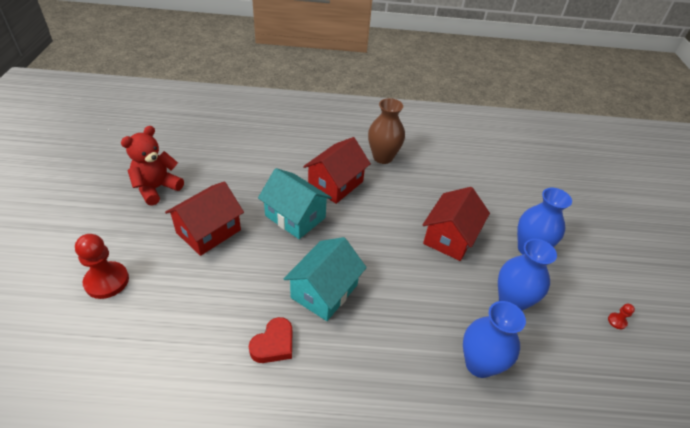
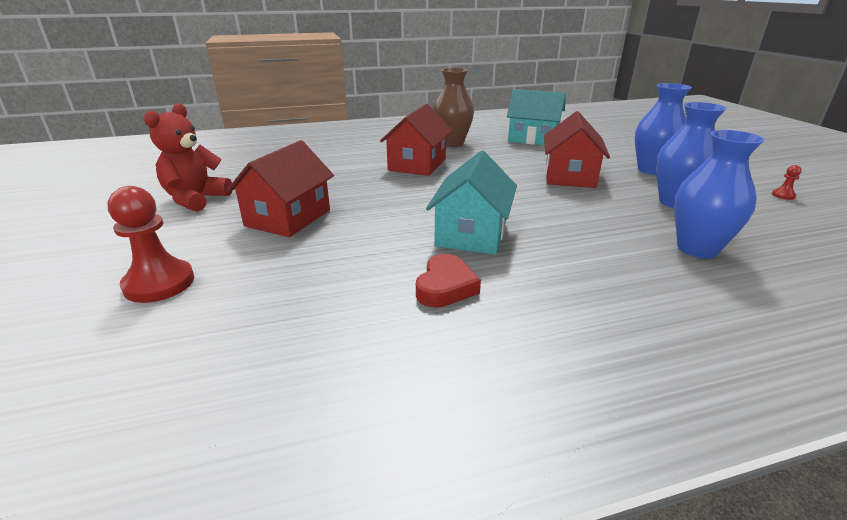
camera: 15 degrees left, 15 degrees down
(295, 216) = (390, 191): turquoise house -> turquoise house (533, 138)

